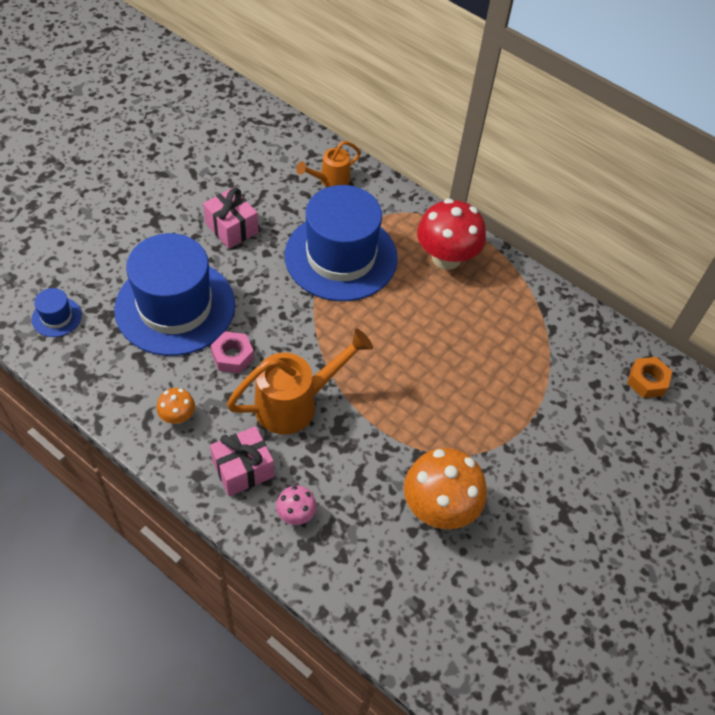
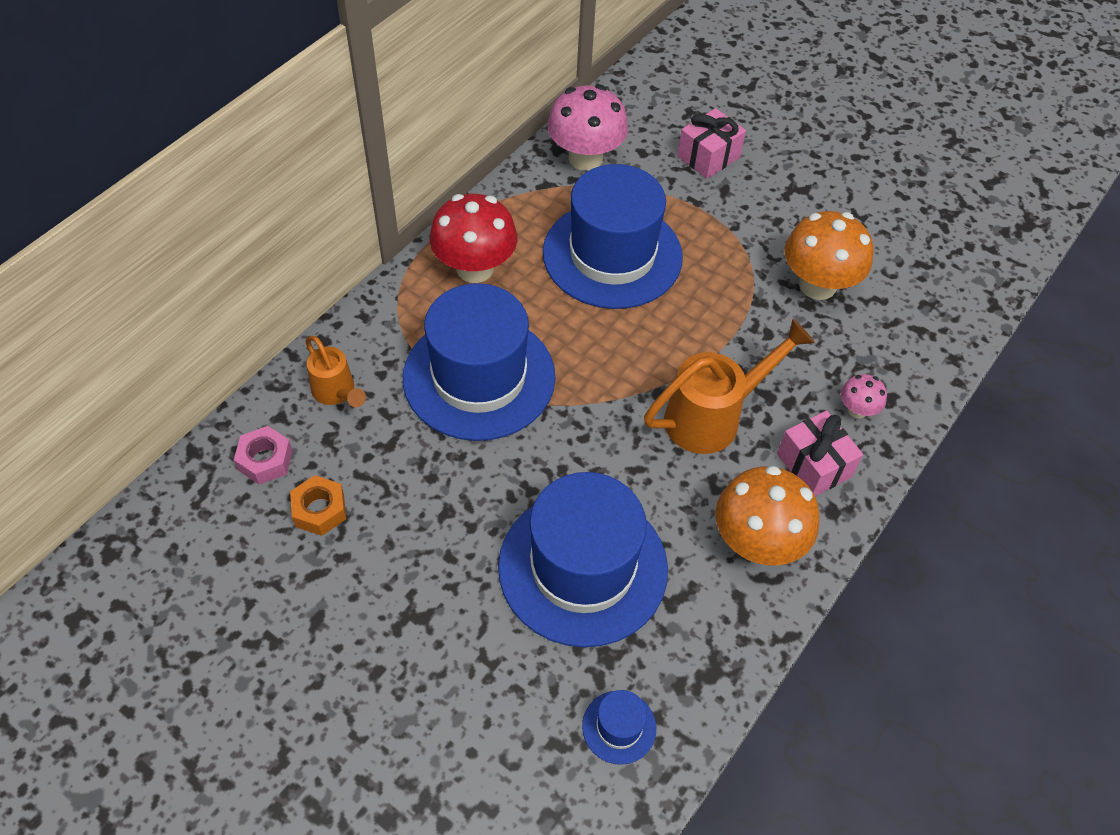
camera: 90 degrees left, 0 degrees up
(178, 416) = (757, 543): orange mushroom -> orange mushroom, size x2.05
(232, 228) = (432, 509): pink gift -> pink gift (708, 157)
(233, 356) = (656, 489): pink nut -> pink nut (265, 460)
(296, 403) = (714, 416): orange watering can -> orange watering can turned 90 degrees clockwise
(466, 349) = (612, 255): none -> blue hat
(580, 339) = (585, 158): none -> pink mushroom
(647, 381) = (632, 113): orange nut -> orange nut (319, 510)

